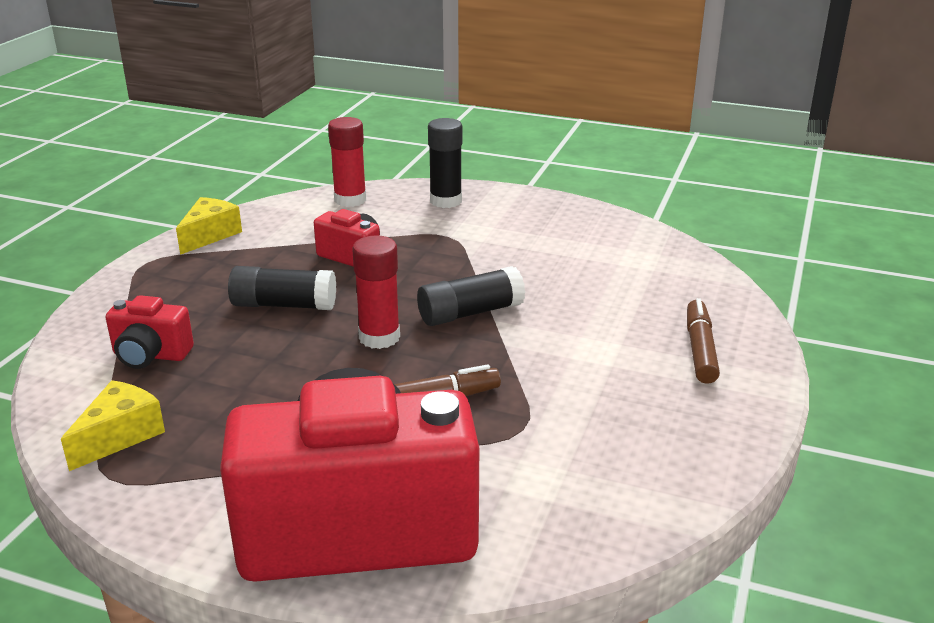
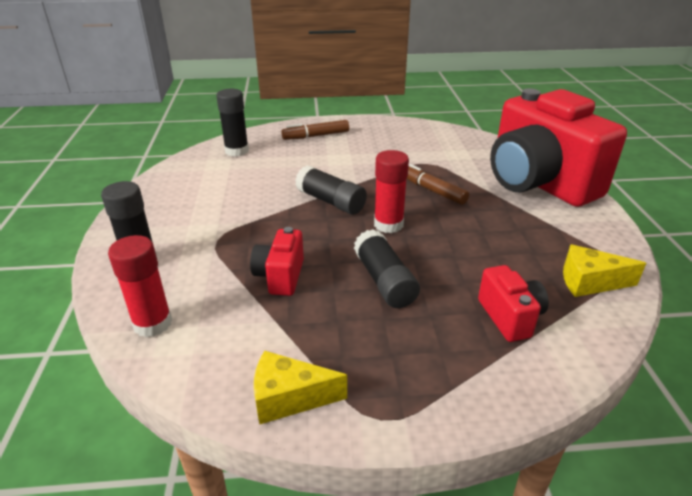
camera: 115 degrees left, 5 degrees up
(674, 276) = (237, 151): none -> black glue stick

